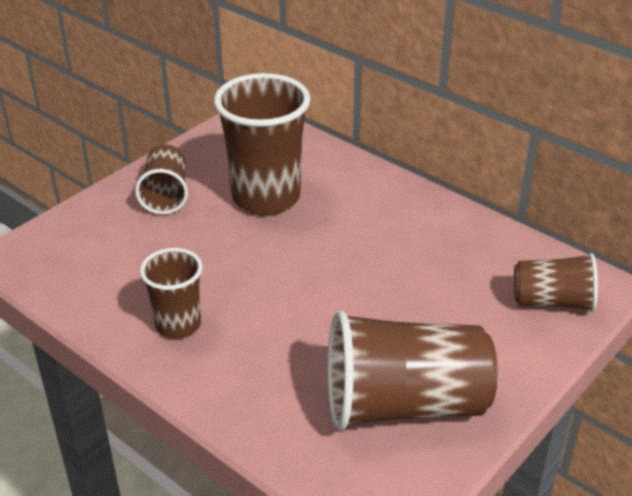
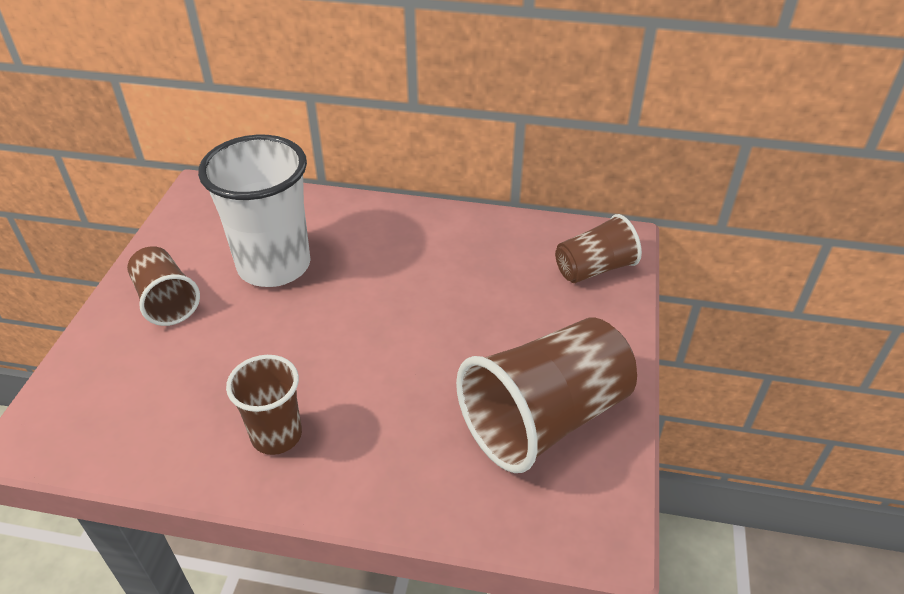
camera: 30 degrees left, 5 degrees up
(266, 197) = (274, 266): brown cup -> white cup

